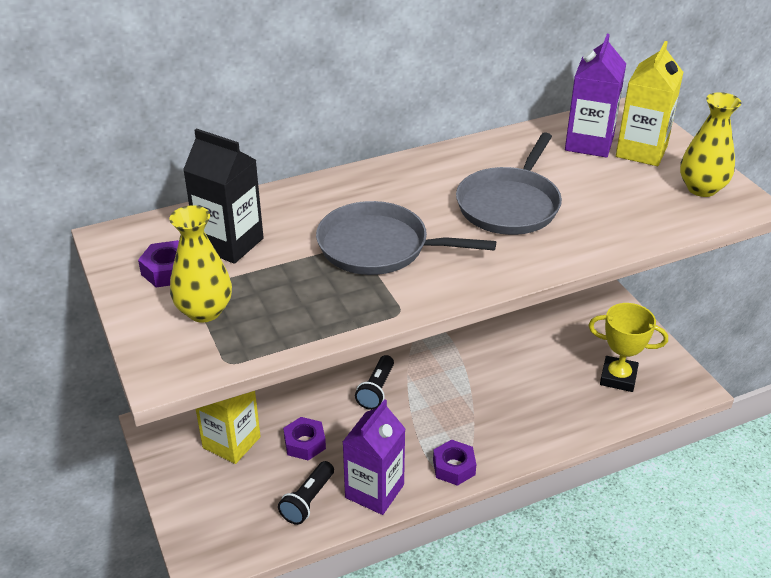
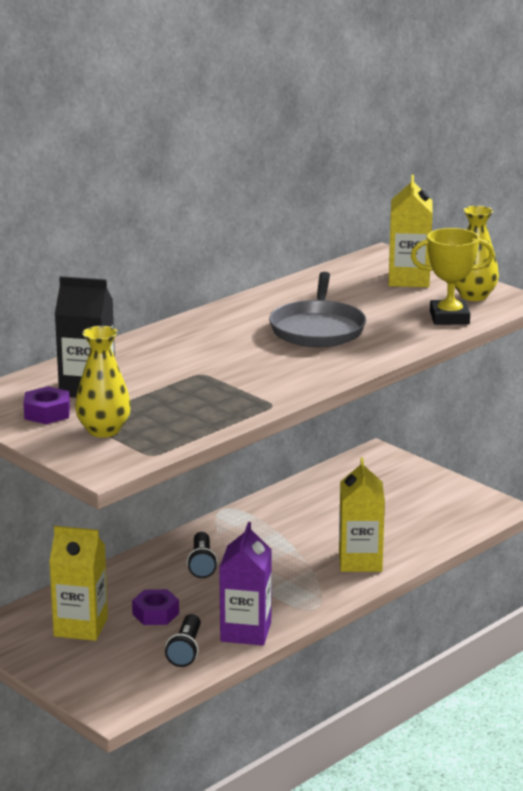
camera: 20 degrees left, 15 degrees down
(379, 247) = (224, 371): grey pan -> none
(454, 467) = (311, 602): purple nut -> none
(524, 424) = (360, 561): none -> yellow carton
(589, 143) = (360, 280): purple carton -> none
(618, 377) = (429, 513): yellow trophy -> yellow trophy (449, 318)

